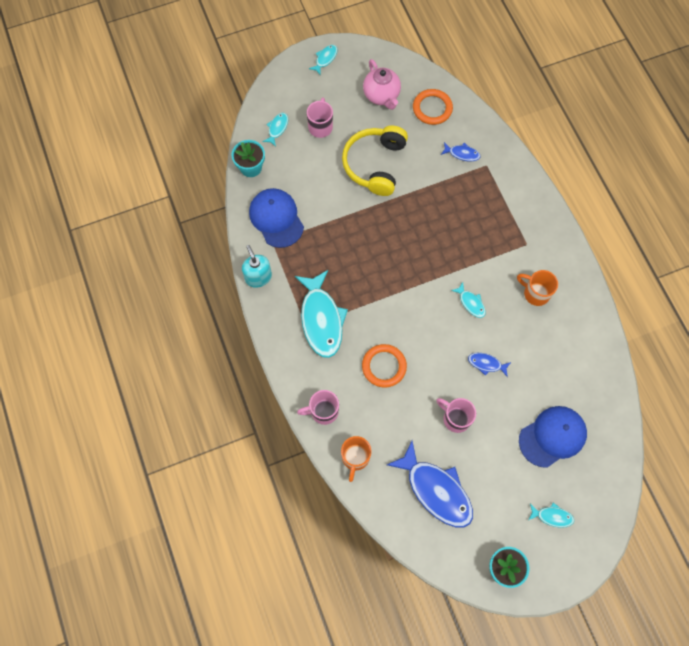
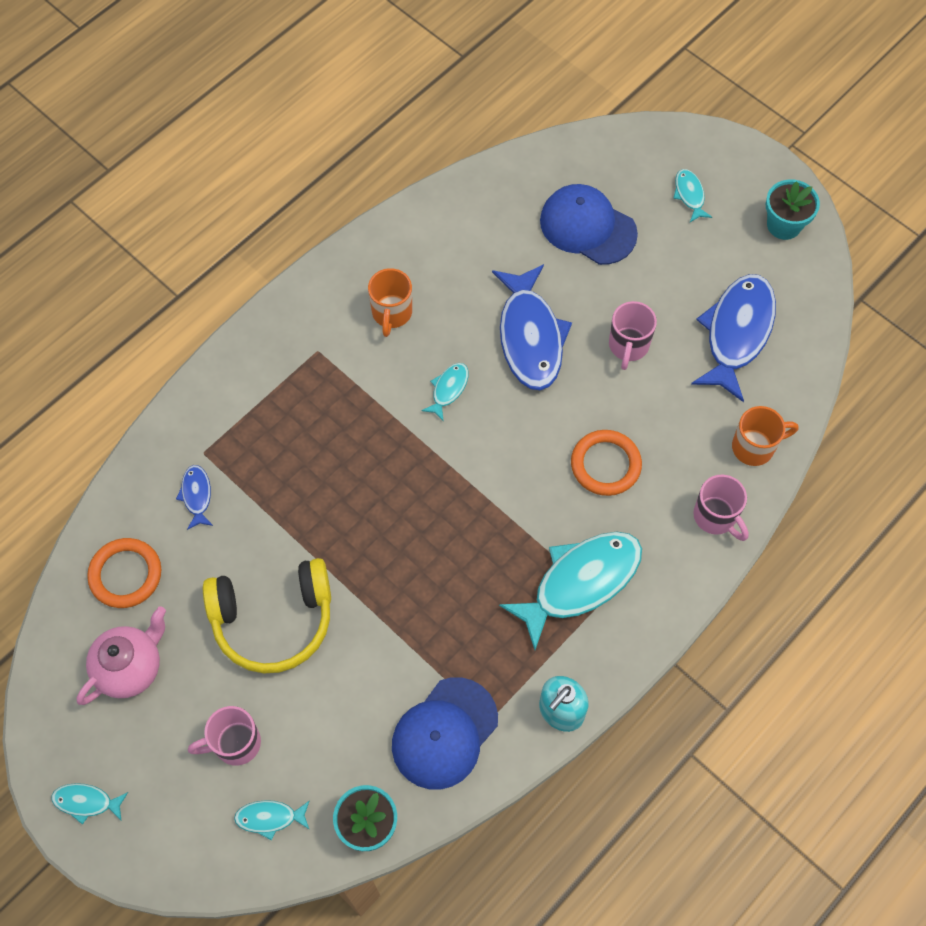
camera: 115 degrees left, 5 degrees down
(486, 364) = (530, 337): blue fish -> blue fish, size x2.19

